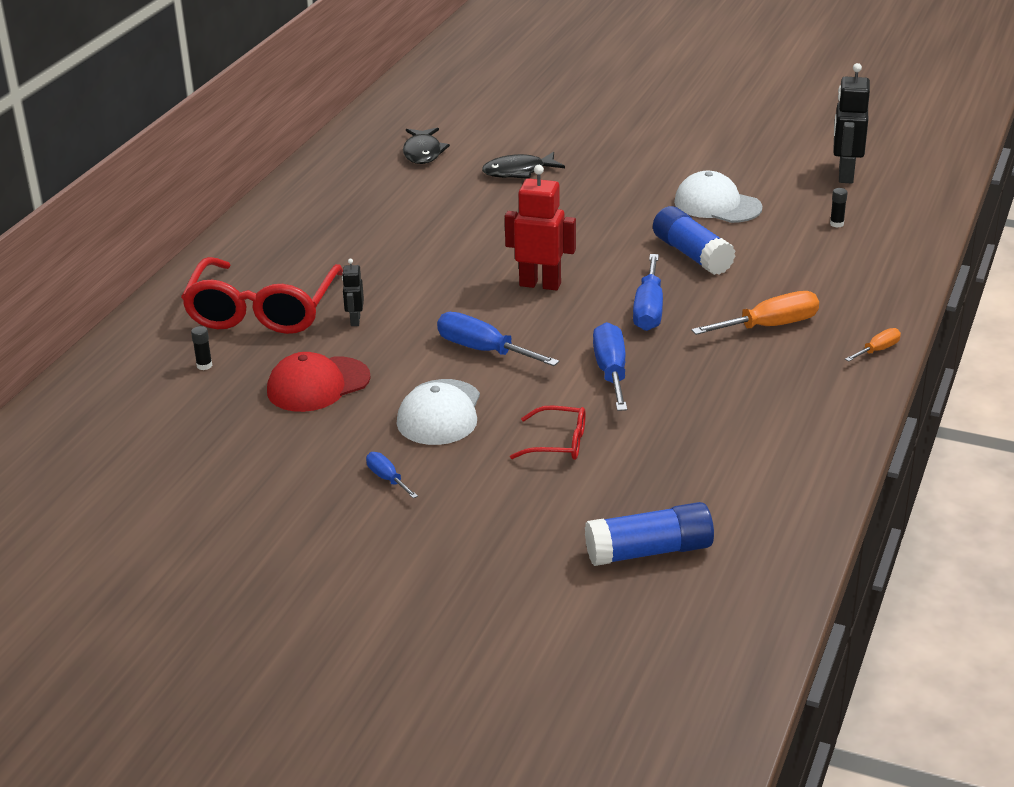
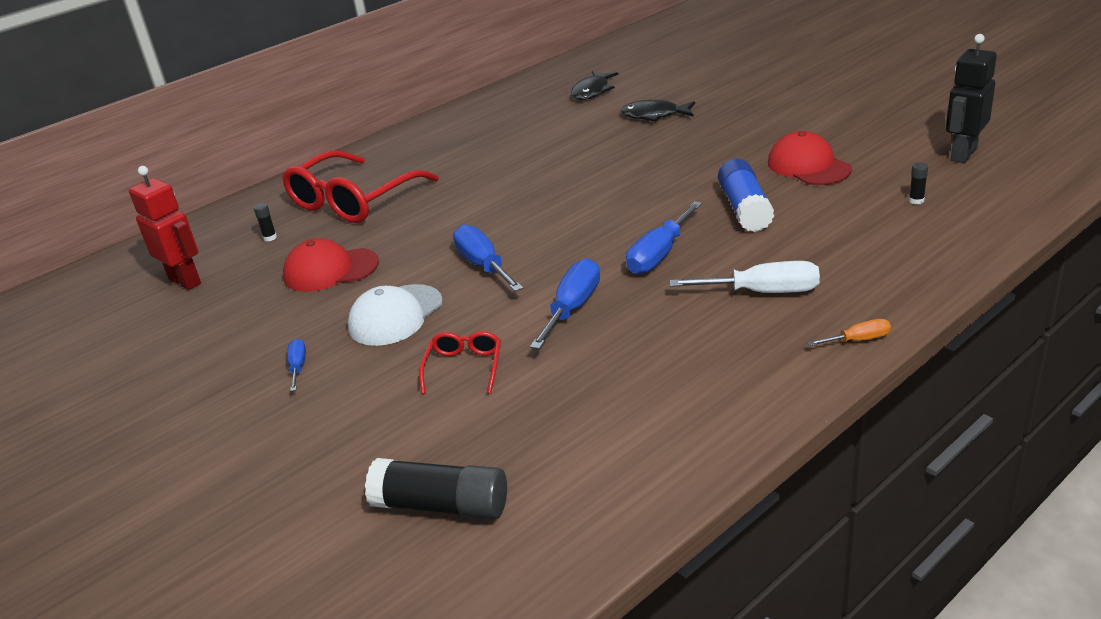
camera: 30 degrees right, 0 degrees up
(355, 320) = (410, 220): black robot -> none
(540, 284) = (584, 214): red robot -> red robot (185, 281)
(558, 443) = (464, 368): red glasses -> red glasses turned 120 degrees counterclockwise
(649, 551) = (442, 506): blue glue stick -> black glue stick
(717, 205) = (808, 166): white cap -> red cap
(770, 326) = (763, 292): orange screwdriver -> white screwdriver

